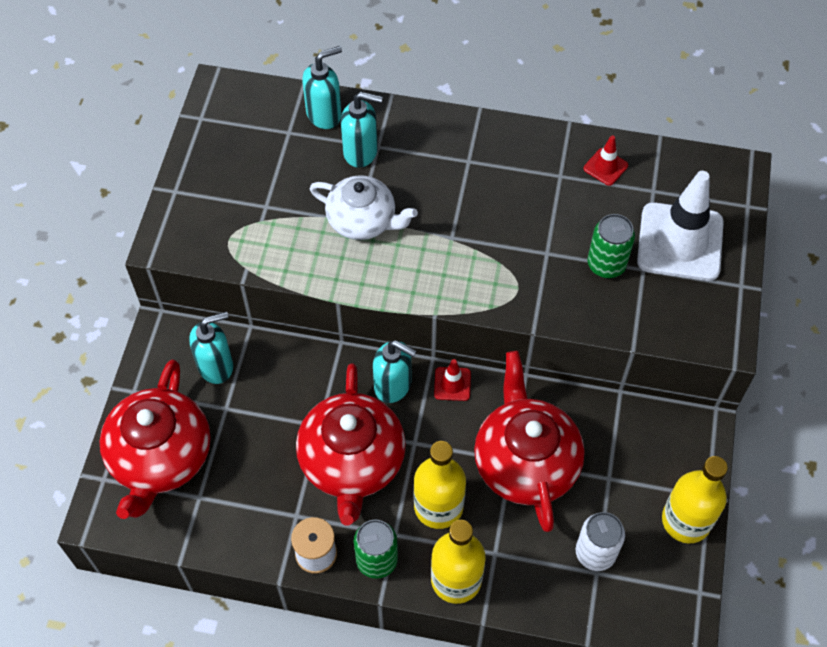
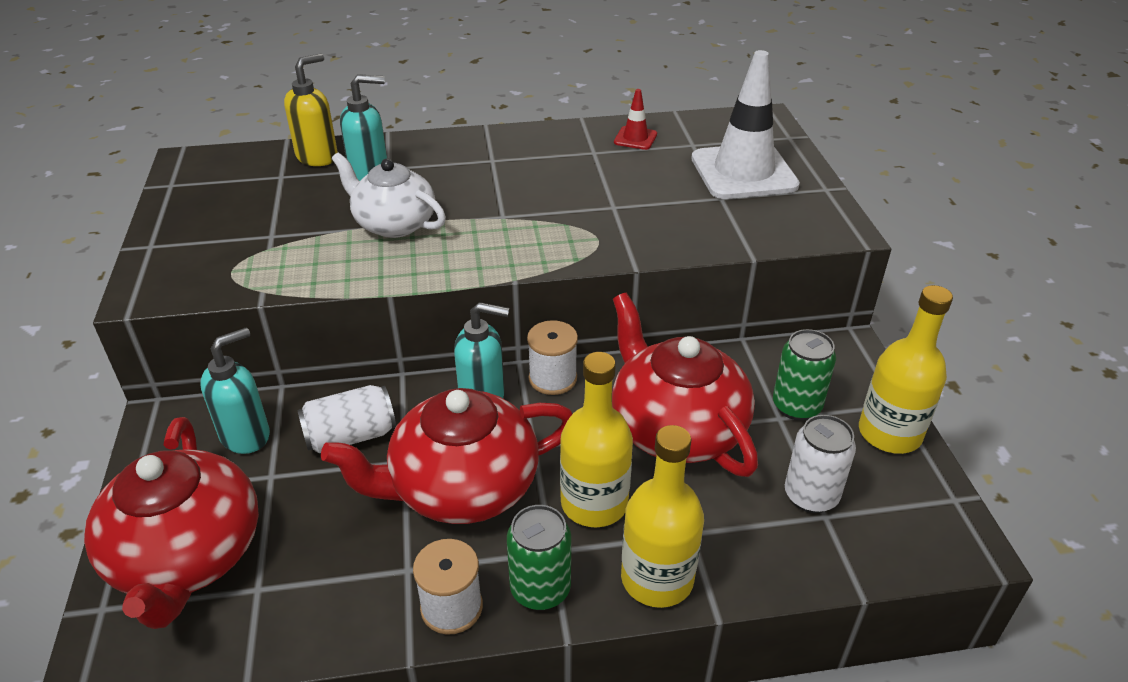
camera: 20 degrees left, 20 degrees down
(288, 390) = (351, 436): none -> white can
(324, 114) = (317, 157): turquoise soap dispenser -> yellow soap dispenser
(352, 462) = (462, 487): red teapot -> red teapot turned 90 degrees clockwise
(363, 220) = (394, 223): white teapot -> white teapot turned 150 degrees counterclockwise
(452, 384) = (553, 378): red traffic cone -> white spool
(606, 264) = (681, 202): green can -> green can (796, 406)

